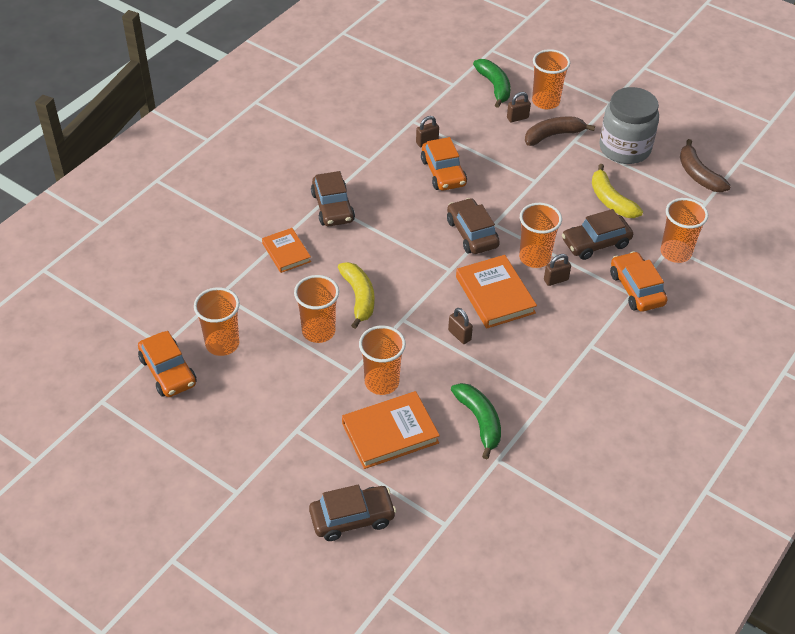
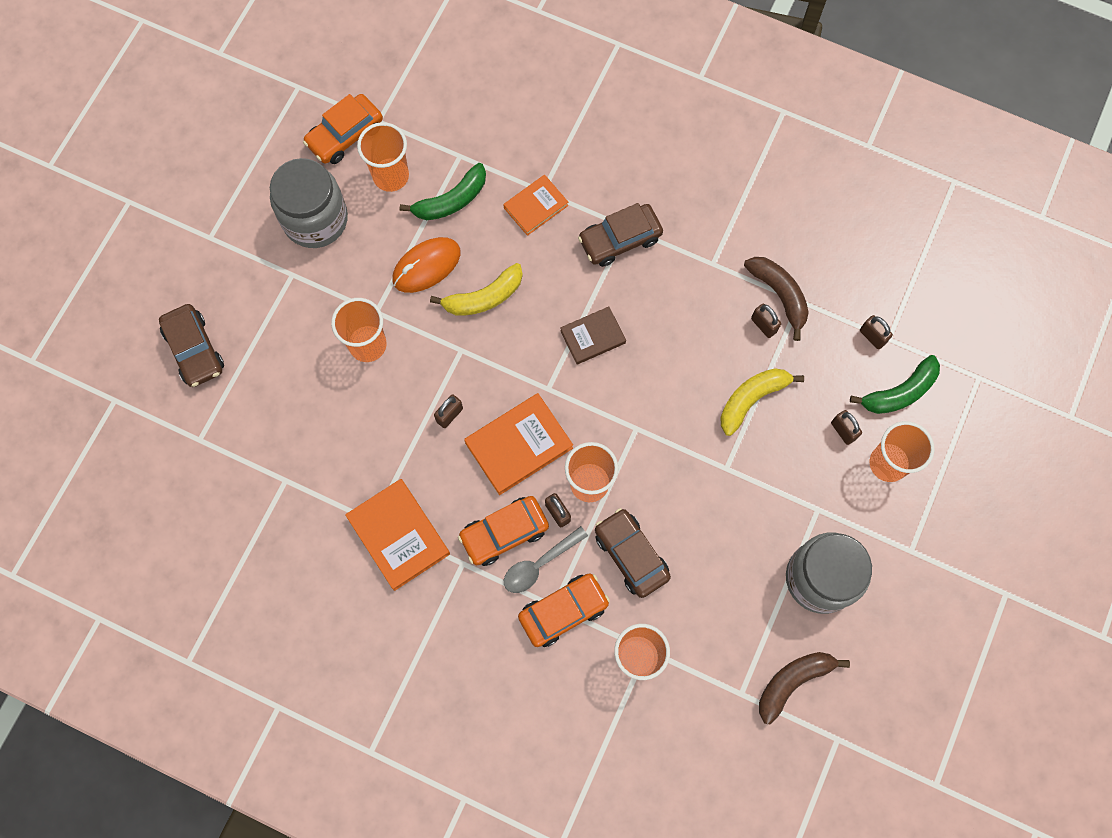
camera: 80 degrees right, 25 degrees up
(246, 405) = (315, 219): none -> grey jar
(318, 331) = (426, 266): orange cup -> orange mouse
(390, 433) = (302, 366): orange book -> orange book (399, 535)
(412, 236) = (593, 337): none -> brown book
(443, 172) = (712, 354): orange car -> orange car (504, 533)
(450, 91) = (872, 336): none -> brown padlock
(472, 233) = (613, 404): brown car -> none
(479, 421) = (332, 454): green banana -> green banana (451, 200)
(553, 135) = (820, 481): brown banana -> brown banana (779, 295)
(597, 297) = (539, 564): none -> grey spoon
(611, 200) = (713, 568): yellow banana -> yellow banana (752, 399)

